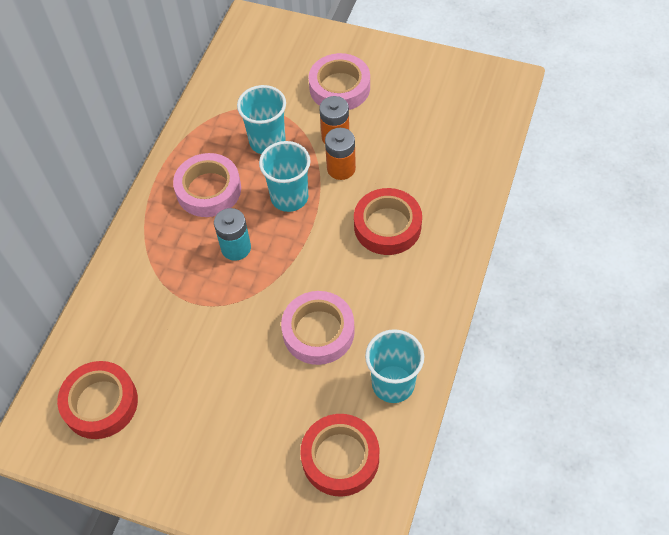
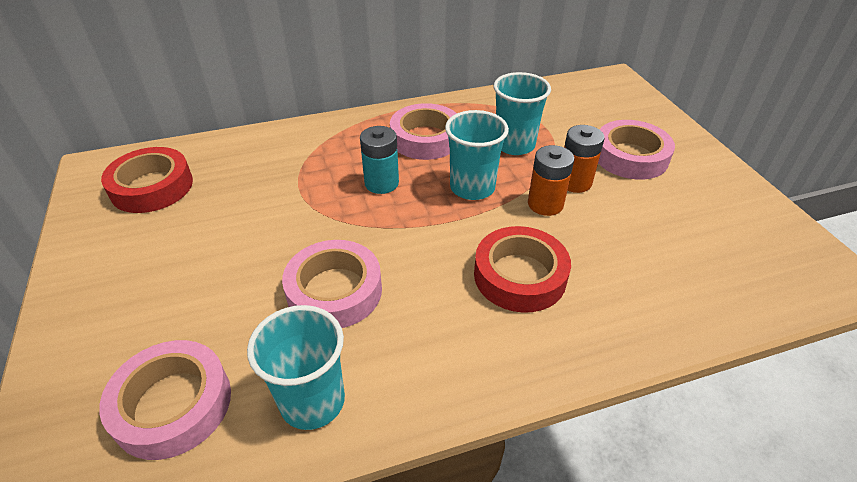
camera: 50 degrees right, 15 degrees down
(340, 458) = (173, 404): red tape -> pink tape

